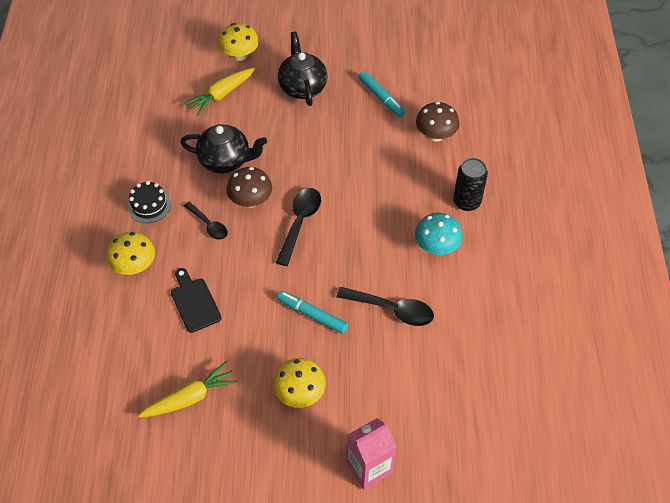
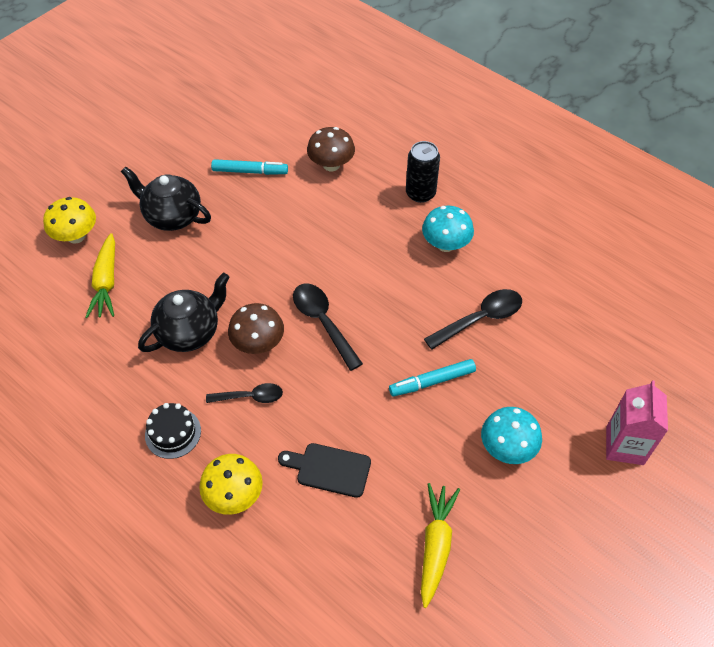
camera: 50 degrees left, 0 degrees up
(300, 393) = (507, 448): yellow mushroom -> turquoise mushroom

